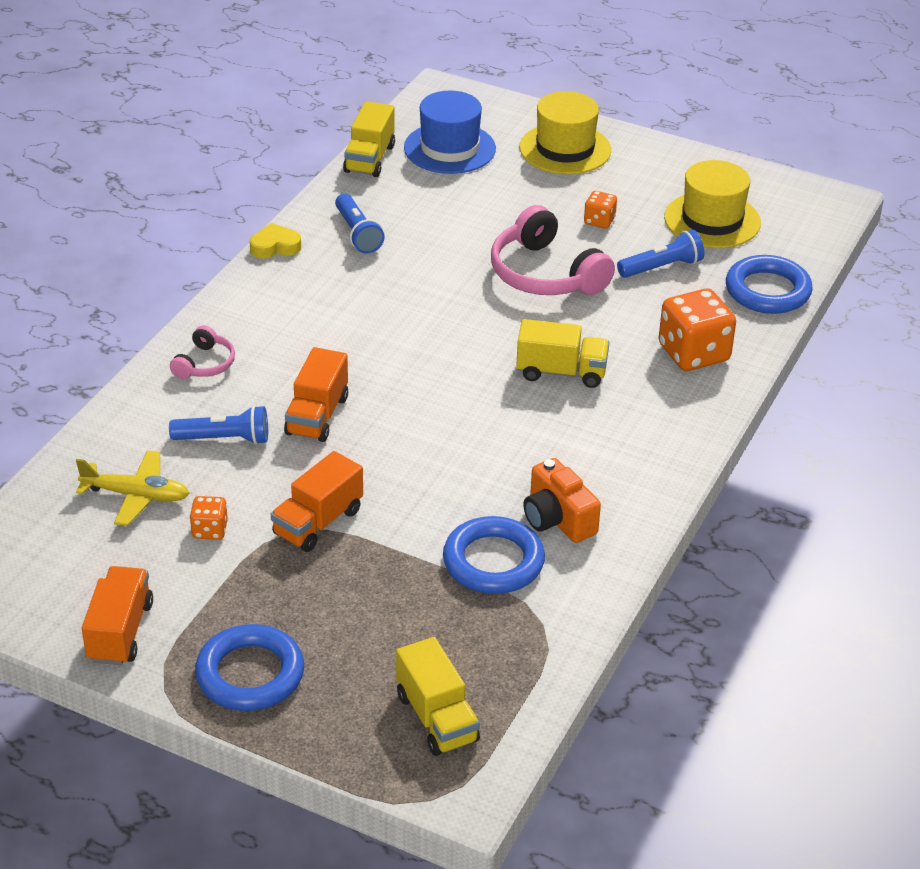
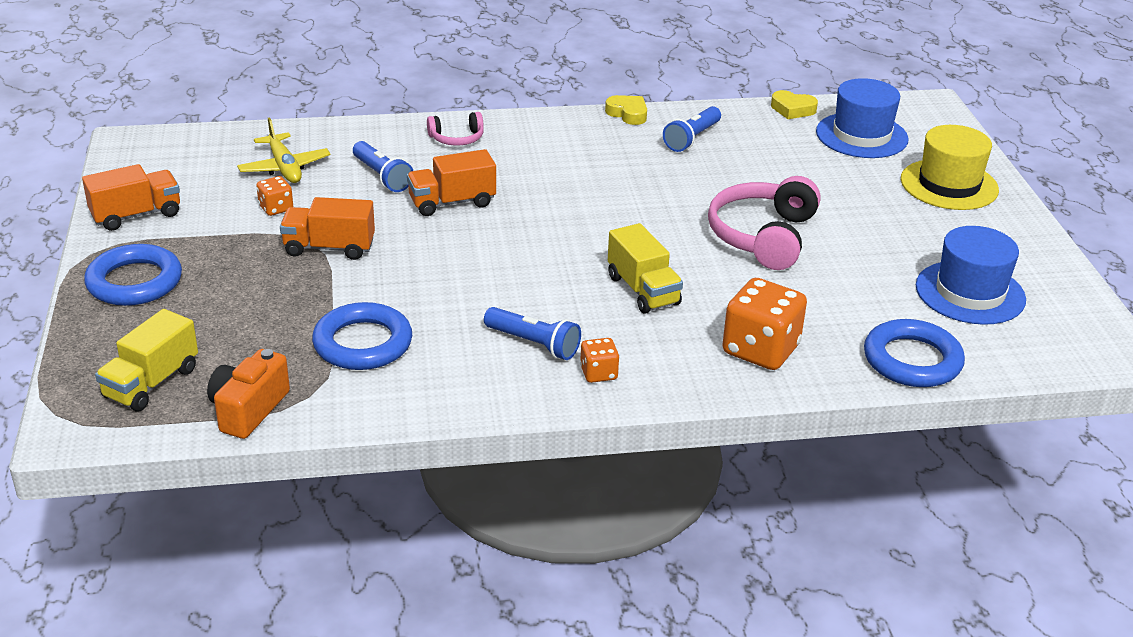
camera: 55 degrees right, 5 degrees down
(369, 159) = (792, 109): yellow truck -> yellow heart
(557, 519) = (449, 356): orange camera -> orange camera (248, 410)
(599, 221) = (876, 236): orange dice -> orange dice (598, 373)
(662, 267) = (859, 290): blue flashlight -> blue flashlight (534, 344)
(712, 220) = (970, 293): yellow hat -> blue hat

